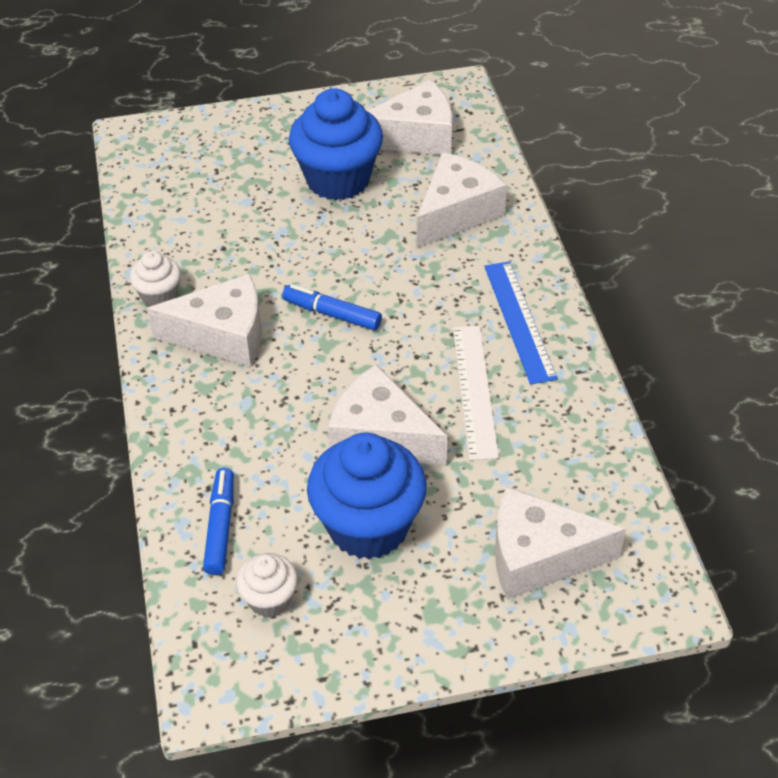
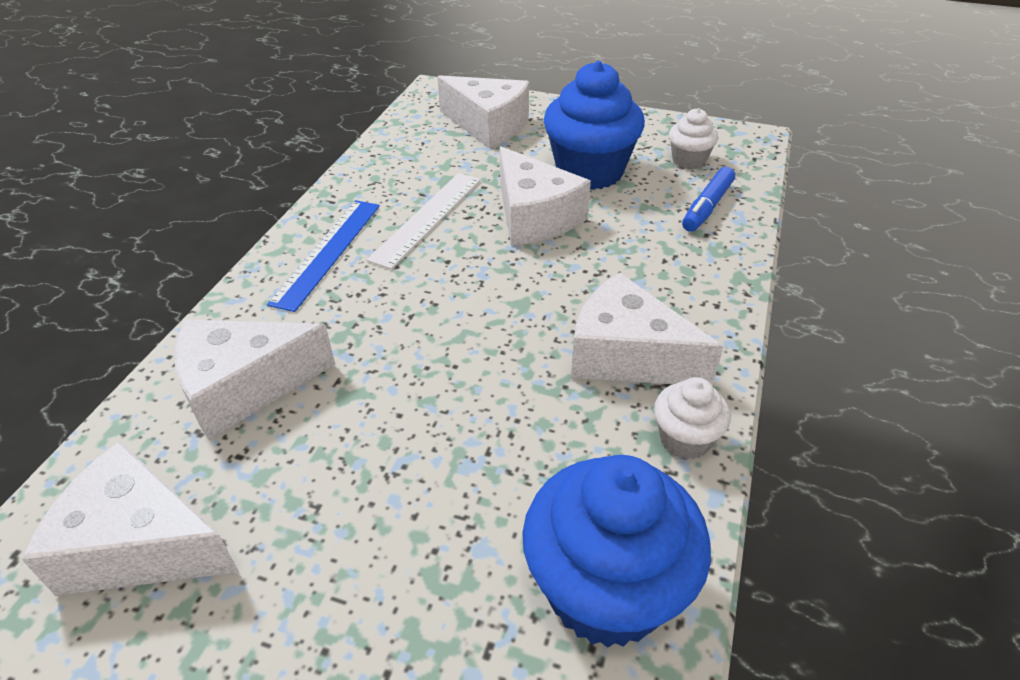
camera: 150 degrees left, 5 degrees down
(332, 314) = (492, 330): blue marker -> none
(338, 179) = (324, 518): blue cupcake -> blue cupcake (606, 590)

